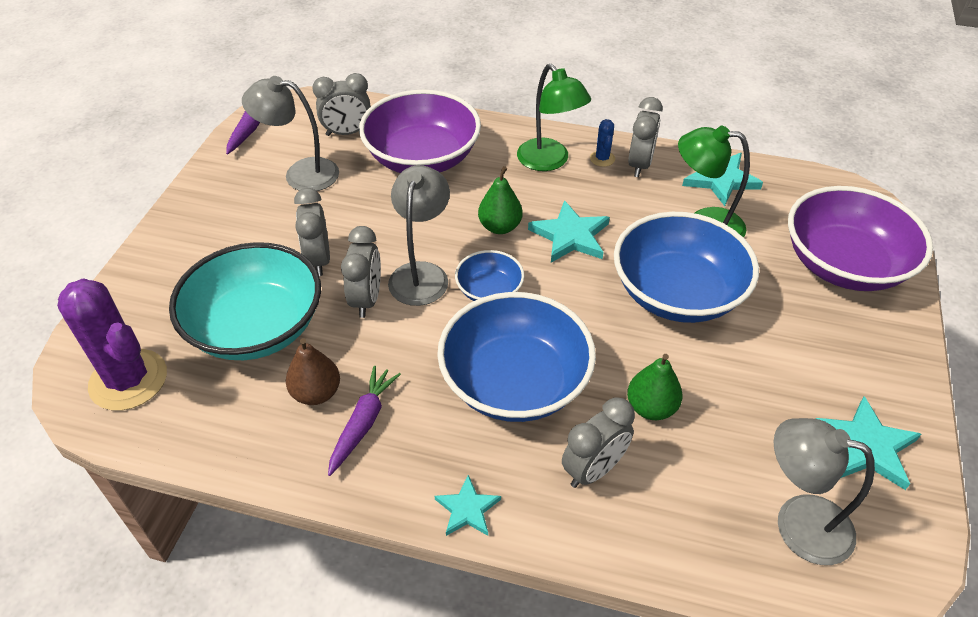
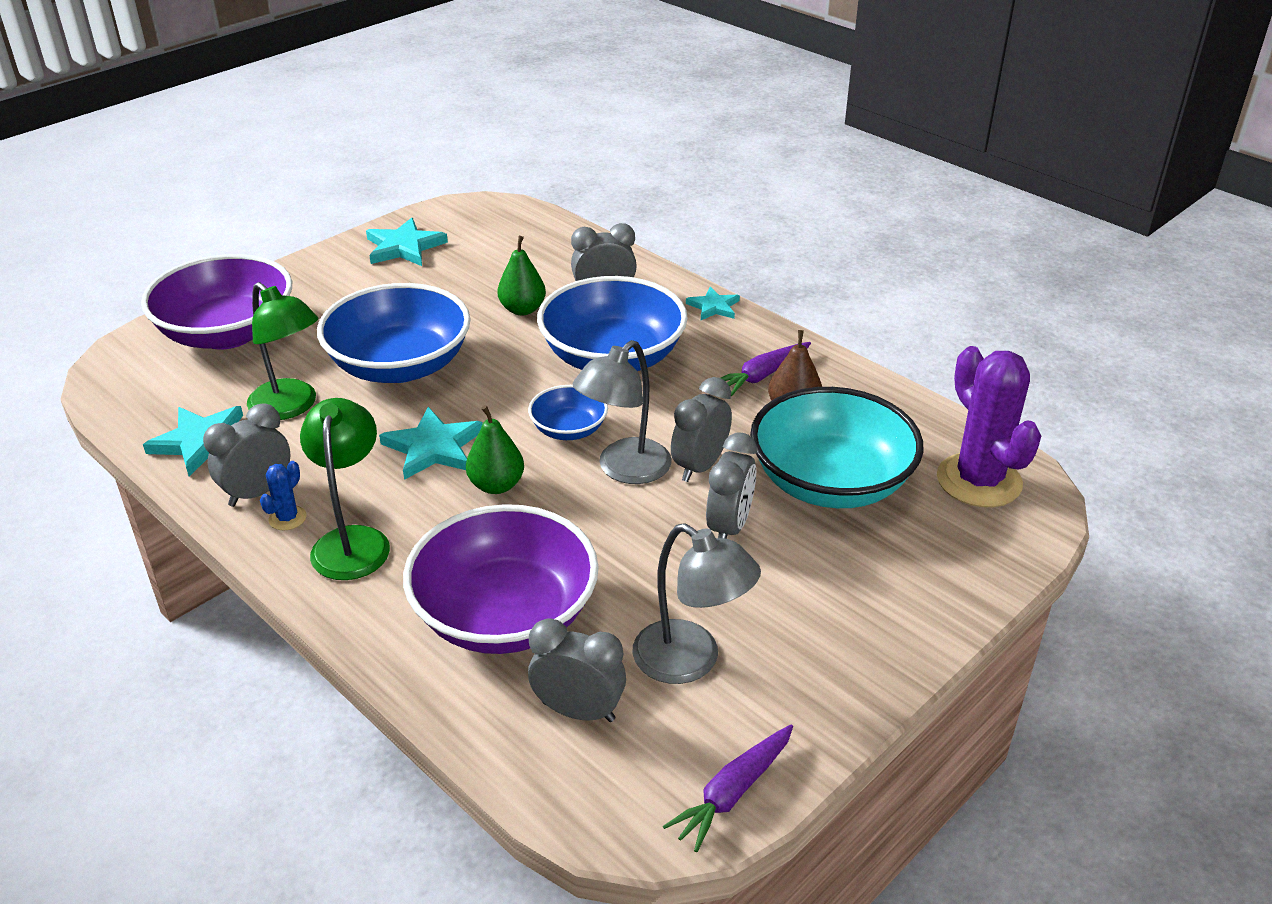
camera: 150 degrees left, 10 degrees down
(798, 523) = (501, 236): grey lamp -> none

